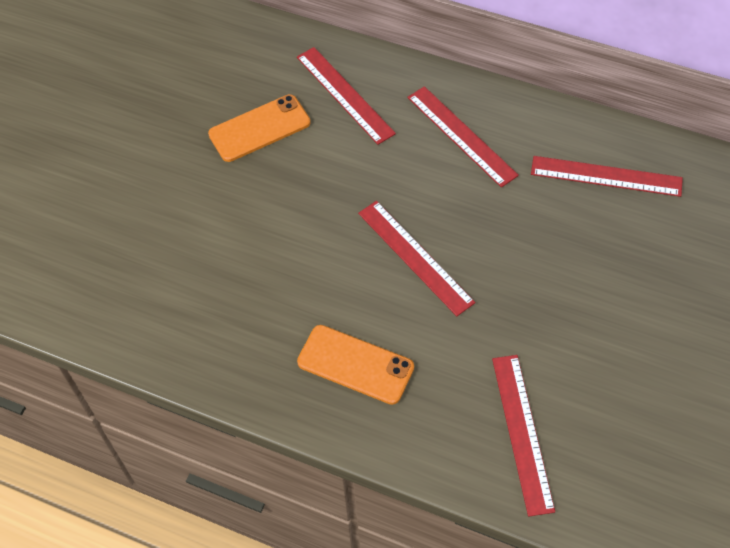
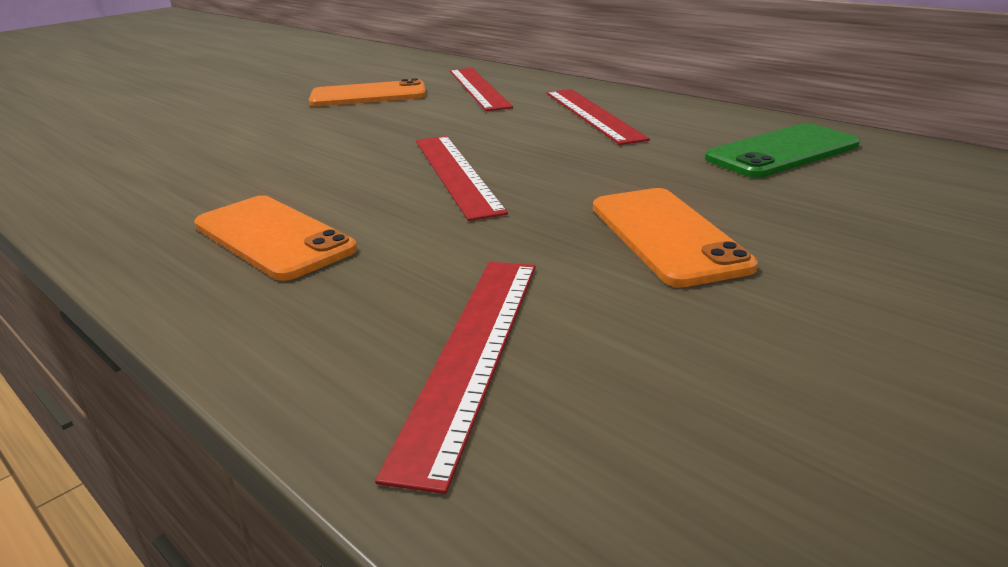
camera: 20 degrees right, 30 degrees down
(570, 304) = (667, 236): none -> orange phone
(606, 176) = (782, 152): red ruler -> green phone

